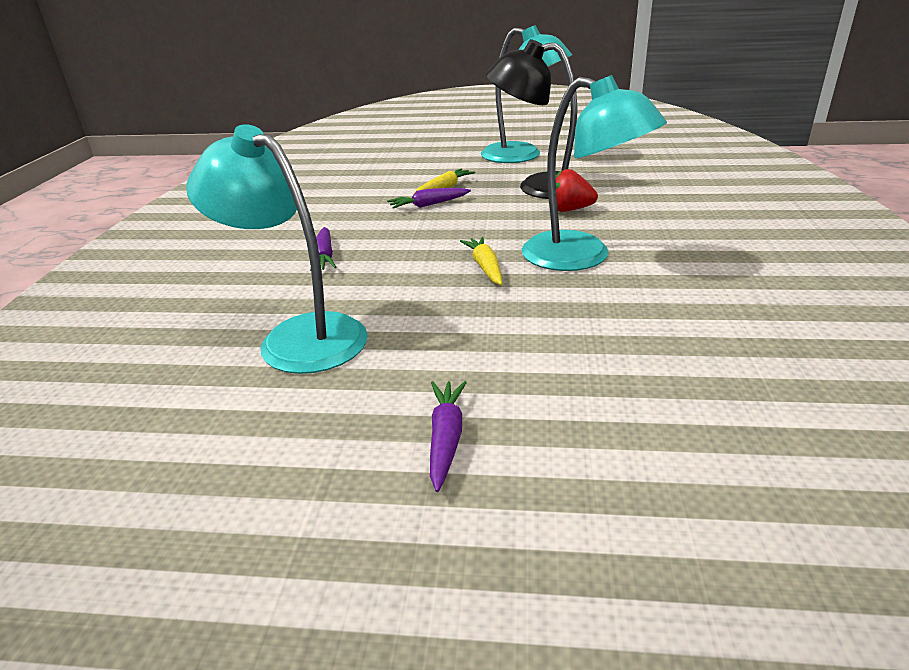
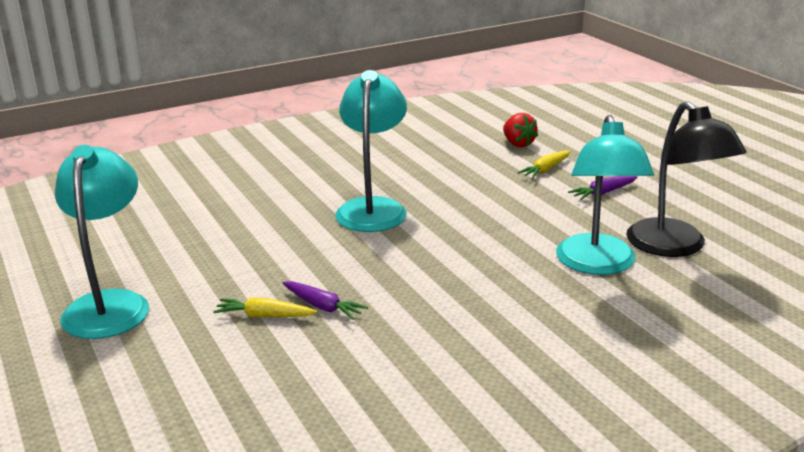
camera: 125 degrees left, 5 degrees down
(324, 256) = (490, 311): purple carrot -> none
(485, 267) = (427, 236): yellow carrot -> yellow carrot (545, 170)
(538, 187) = (224, 264): black lamp -> black lamp (675, 247)
(569, 210) = (280, 234): red strawberry -> red strawberry (518, 144)

